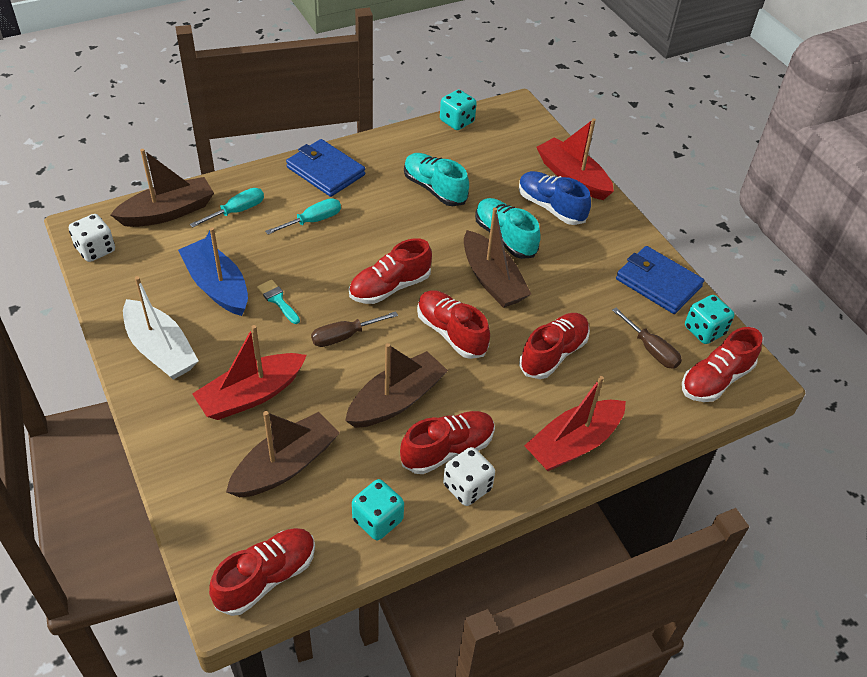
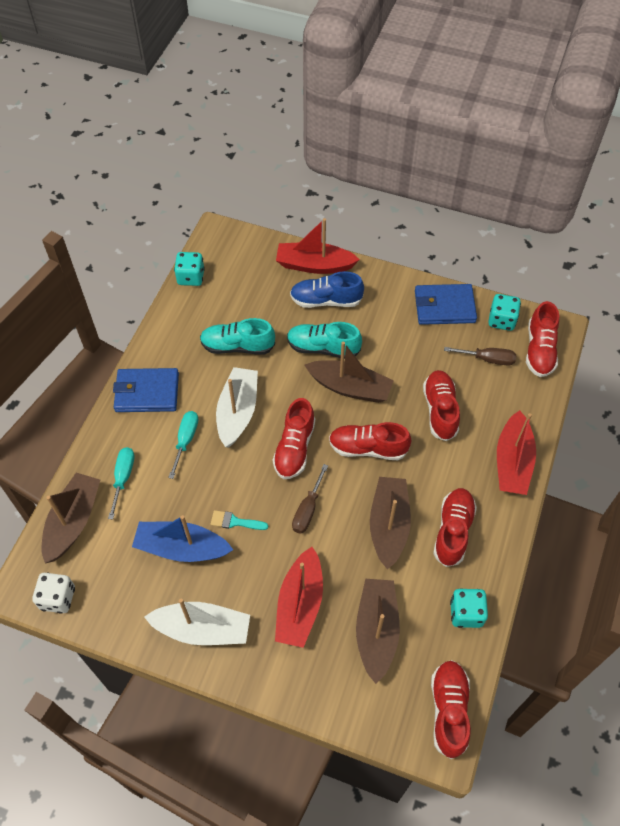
camera: 40 degrees left, 10 degrees up
(377, 231) = (238, 412): none -> white boat
(467, 487) = (489, 544): white dice -> none

